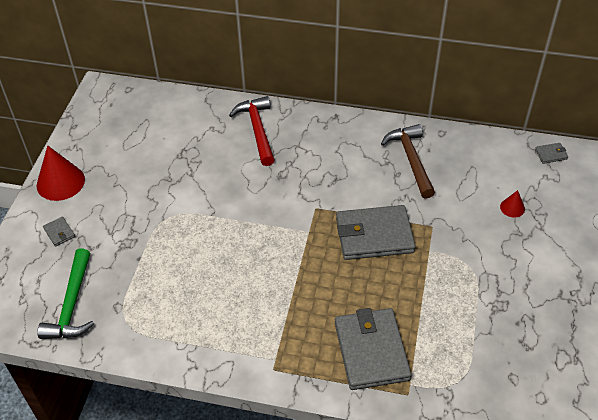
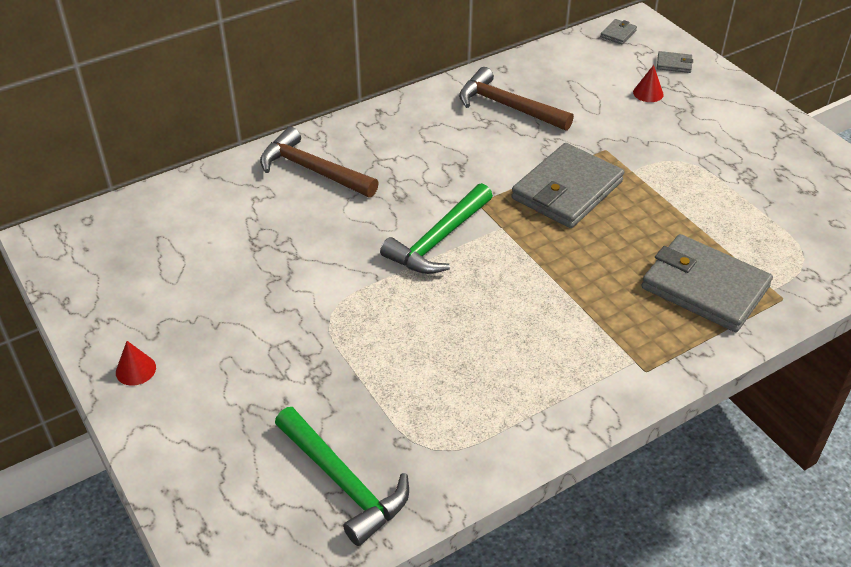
camera: 45 degrees left, 5 degrees down
(59, 232) = (214, 422): grey wallet -> grey wallet (674, 64)
(60, 182) = (135, 370): red cone -> red cone, size x0.49
(257, 130) = (312, 170): red hammer -> brown hammer
(267, 215) = (438, 240): none -> green hammer

